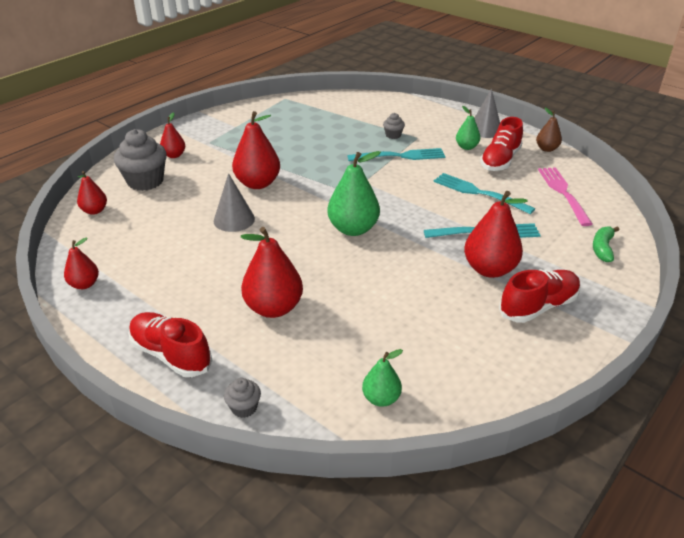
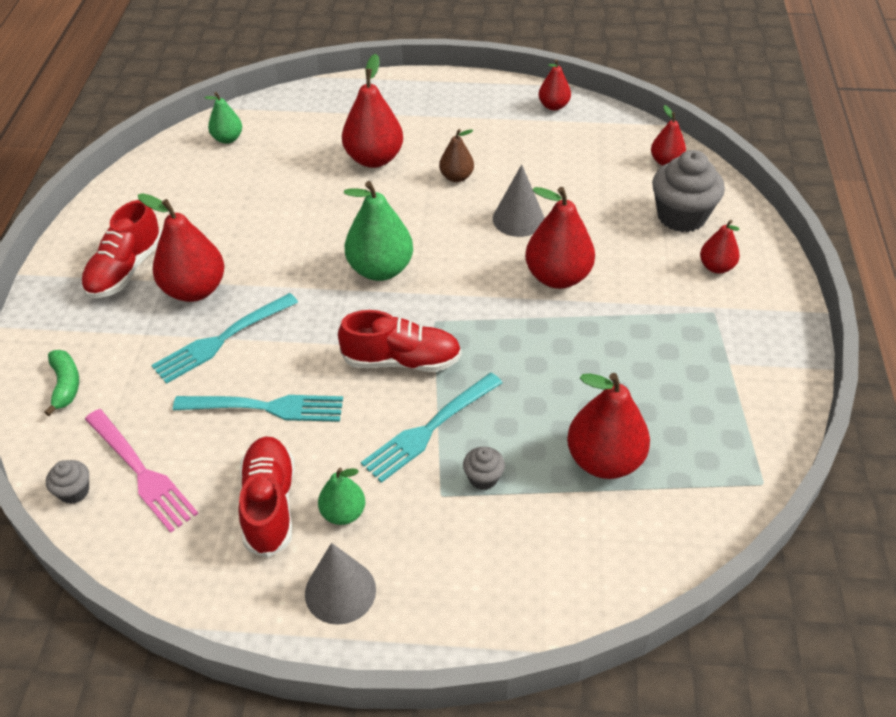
camera: 145 degrees right, 10 degrees up
(171, 354) = (412, 97): red shoe -> red shoe (401, 360)
(244, 407) = (321, 94): grey cupcake -> grey cupcake (74, 491)
(335, 122) = (604, 460): none -> red pear
(546, 149) = (202, 589): brown pear -> brown pear (456, 177)

